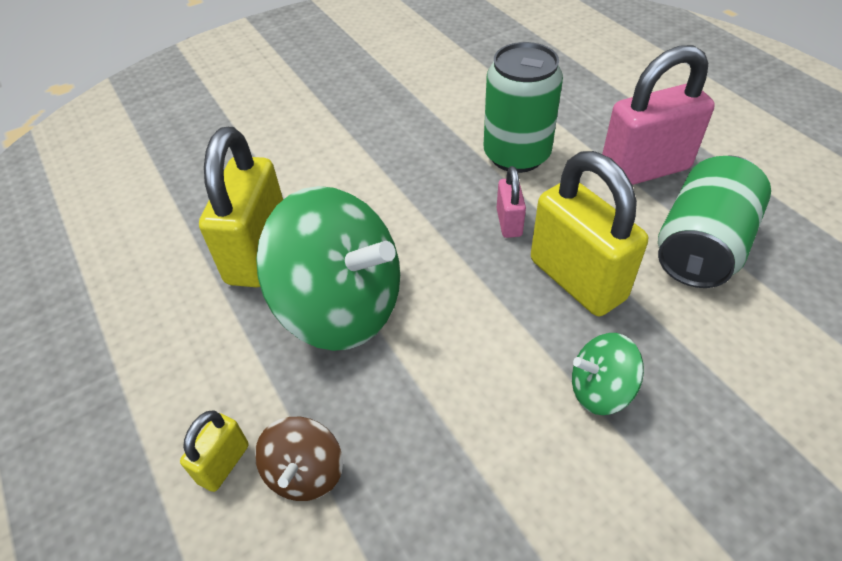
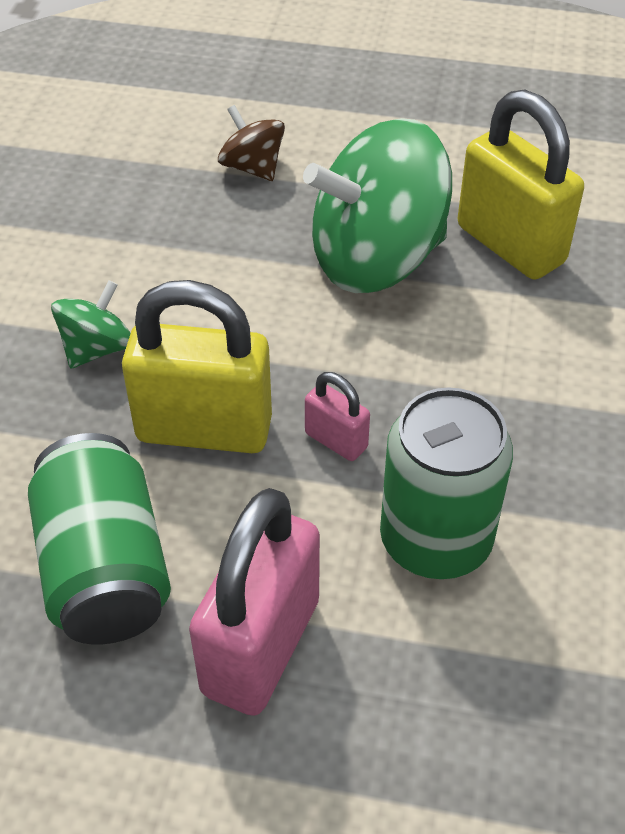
camera: 130 degrees right, 0 degrees up
(223, 463) = (309, 138): yellow padlock -> none

